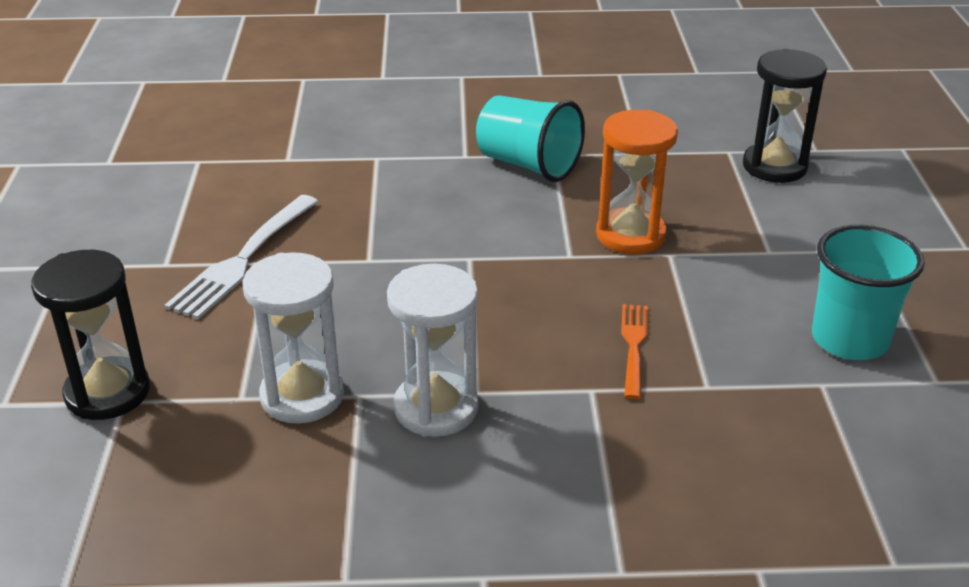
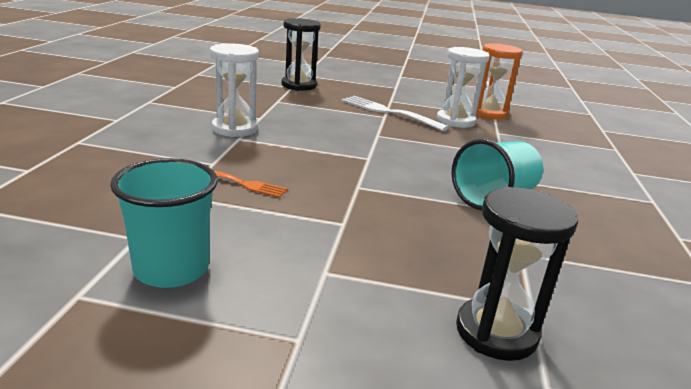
camera: 100 degrees right, 10 degrees down
(302, 396) = (269, 109): white hourglass -> white hourglass (455, 121)
(630, 235) = (377, 214): orange hourglass -> orange hourglass (488, 113)

